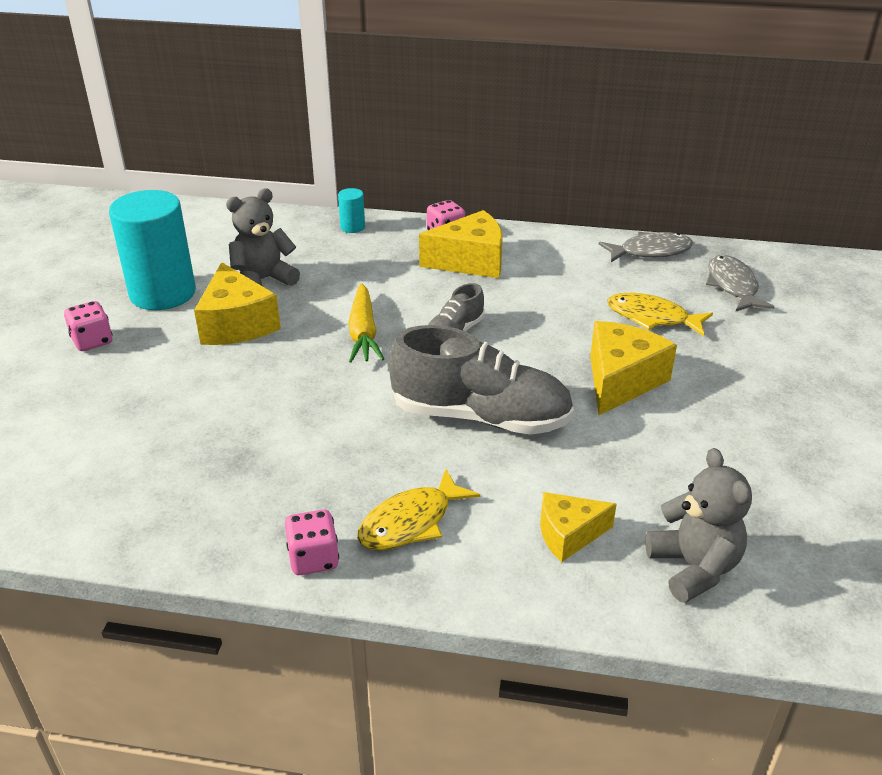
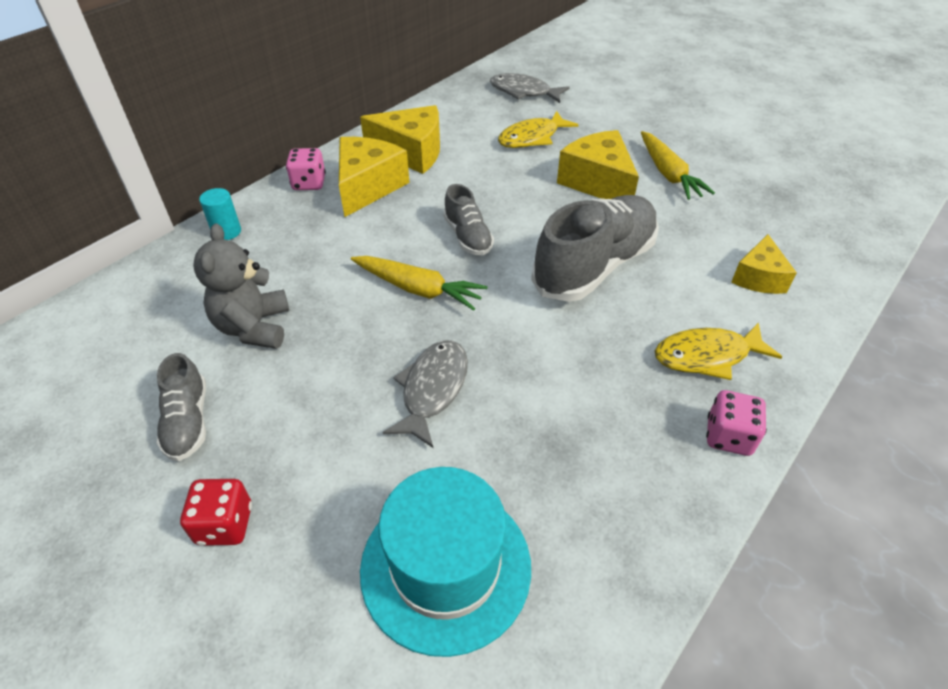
camera: 60 degrees left, 10 degrees up
(92, 341) = (225, 524): pink dice -> red dice
(102, 441) = (445, 567): none -> turquoise hat
(163, 293) = (188, 422): turquoise cylinder -> grey shoe
(236, 324) = (317, 375): yellow cheese -> yellow cheese (411, 153)
(411, 522) = (707, 356): yellow fish -> yellow fish turned 90 degrees clockwise
(650, 251) = (447, 103): grey fish -> grey fish (432, 389)
(693, 567) = (813, 237): grey teddy bear -> none
(695, 424) = (668, 174): none -> yellow carrot

